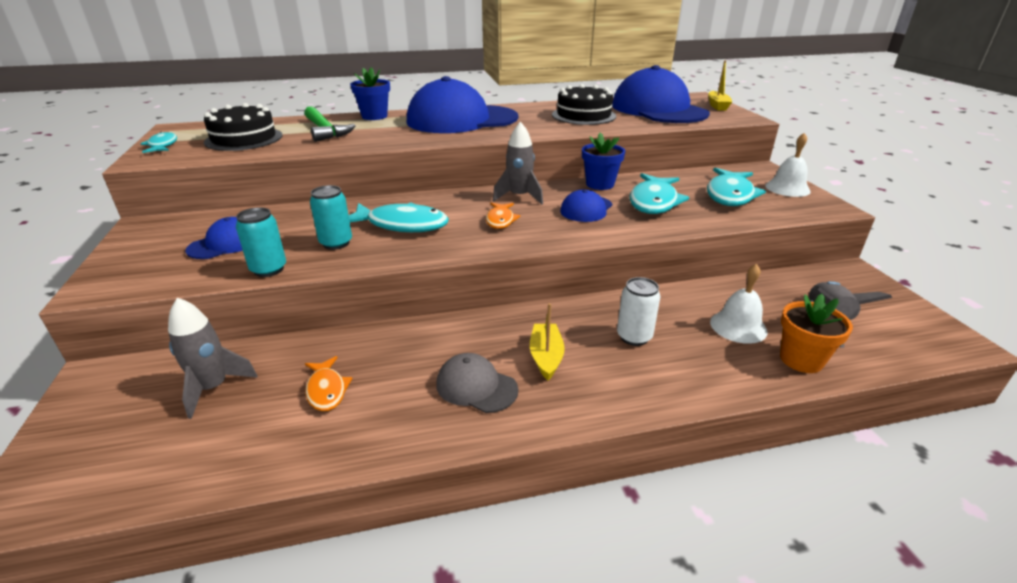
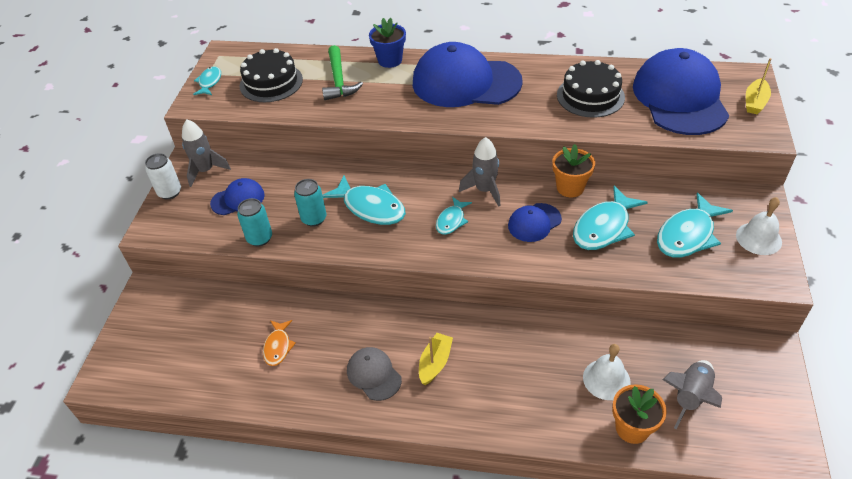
camera: 25 degrees right, 15 degrees up
(213, 388) = (212, 323): grey rocket -> grey rocket (206, 171)
(500, 220) = (451, 220): orange fish -> turquoise fish
(600, 184) = (570, 188): blue flower pot -> orange flower pot
(634, 337) = (513, 364): white can -> white can (170, 192)

